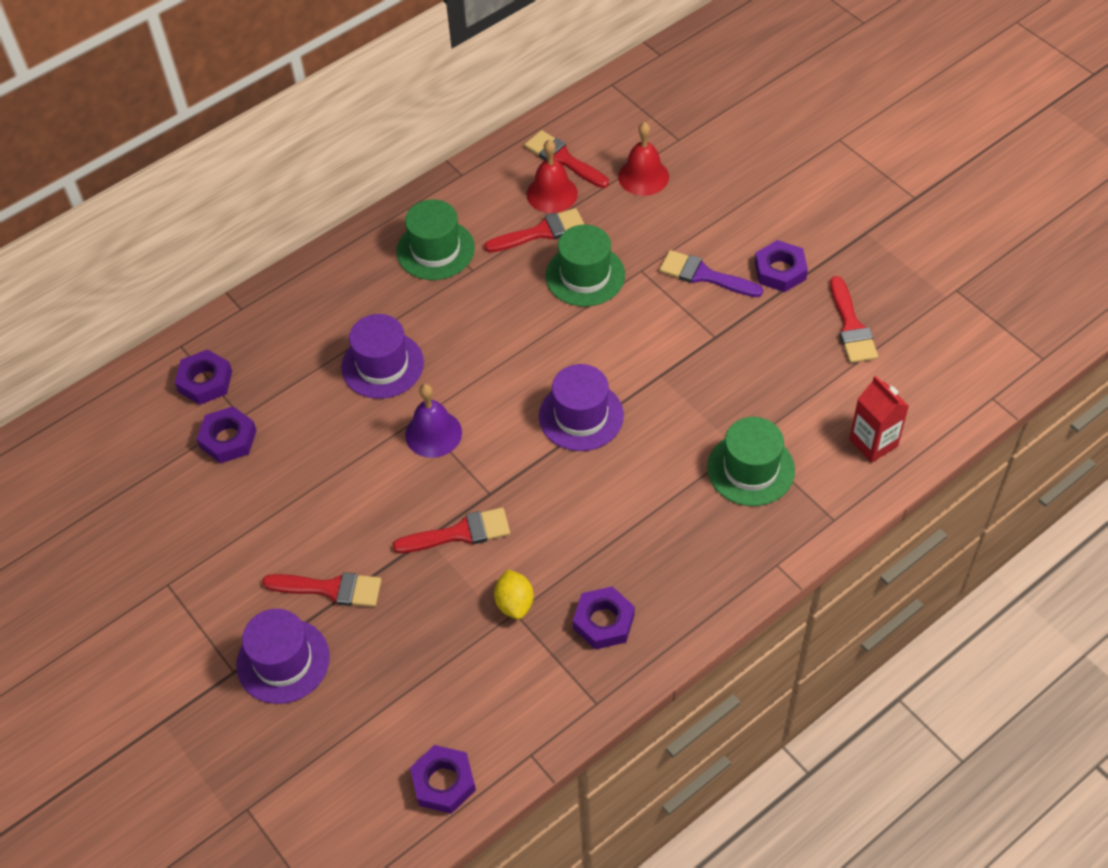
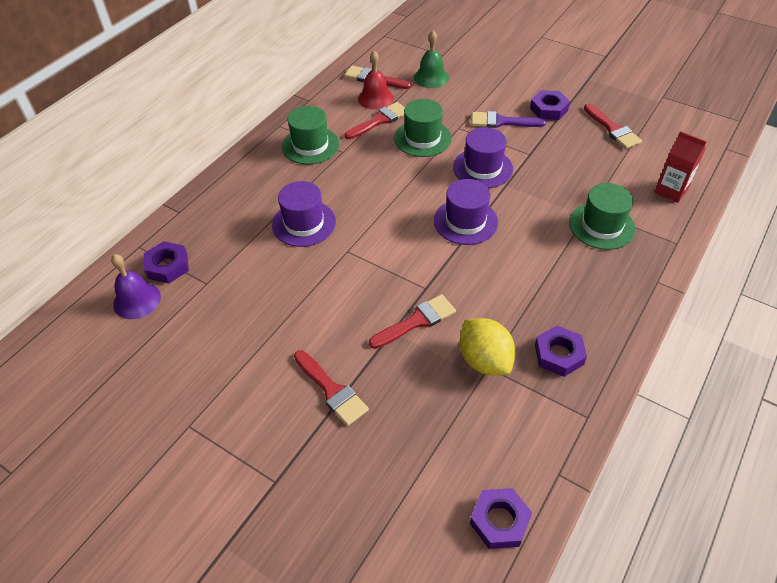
camera: 20 degrees left, 5 degrees down
(228, 439) = (202, 301): purple nut -> none
(283, 661) = (315, 460): purple hat -> purple hat (482, 168)
(330, 589) = (332, 390): red brush -> red brush turned 60 degrees clockwise
(433, 433) = (363, 258): purple bell -> purple bell (137, 300)
(514, 603) = (484, 360): yellow lemon -> yellow lemon, size x1.57
(643, 176) = (431, 78): red bell -> green bell

